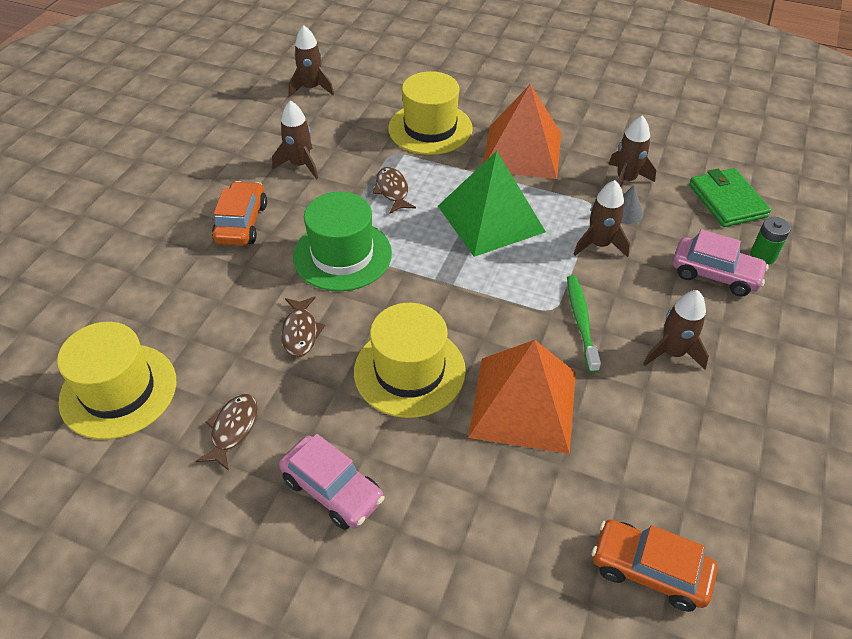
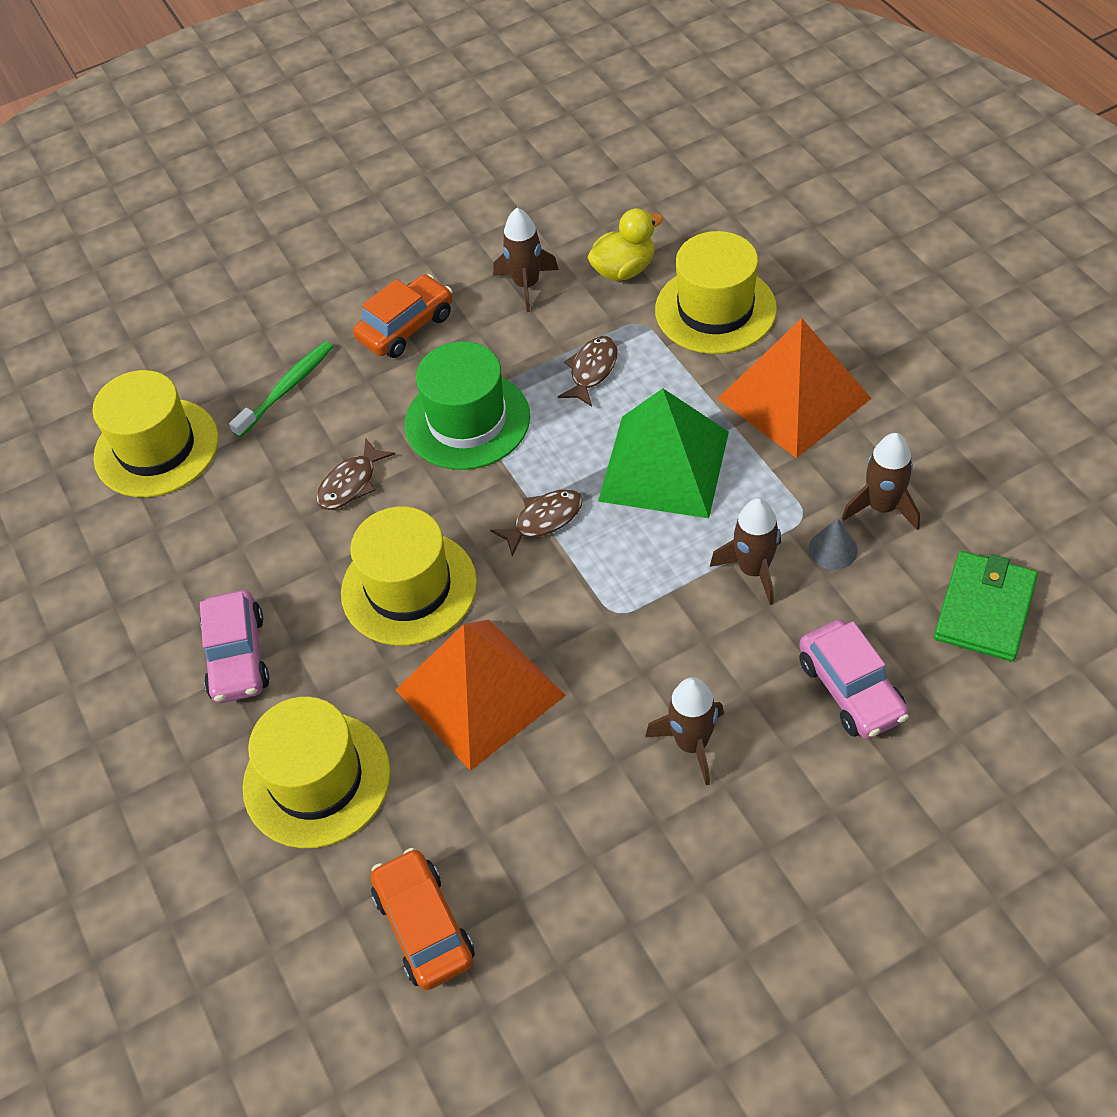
camera: 45 degrees right, 5 degrees up
(233, 429) = (211, 545): brown fish -> brown fish (543, 520)
(311, 88) = (633, 185): brown rocket -> none
(353, 132) = (624, 270): none -> yellow duck
(477, 530) = (317, 779): none -> yellow hat
(581, 321) = (632, 645): green toothbrush -> green toothbrush (287, 388)
(763, 255) = (943, 704): green battery -> none

